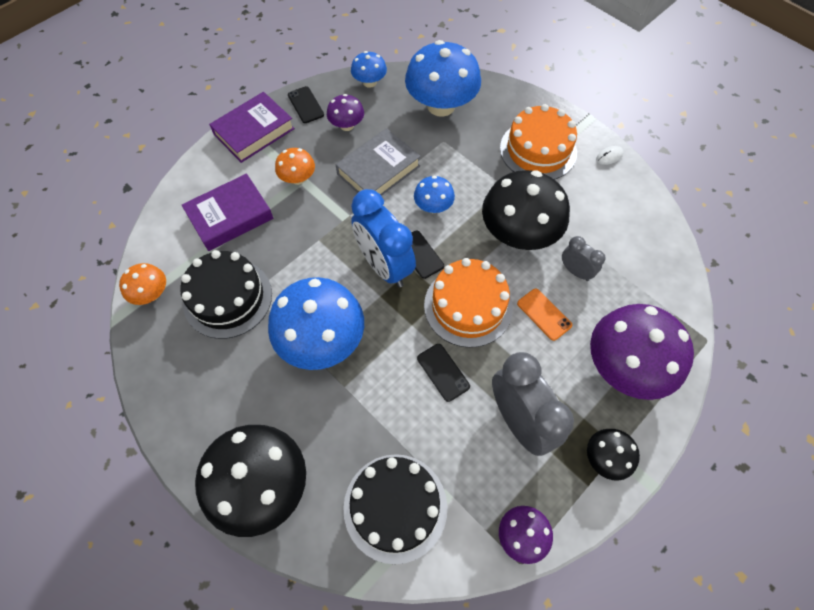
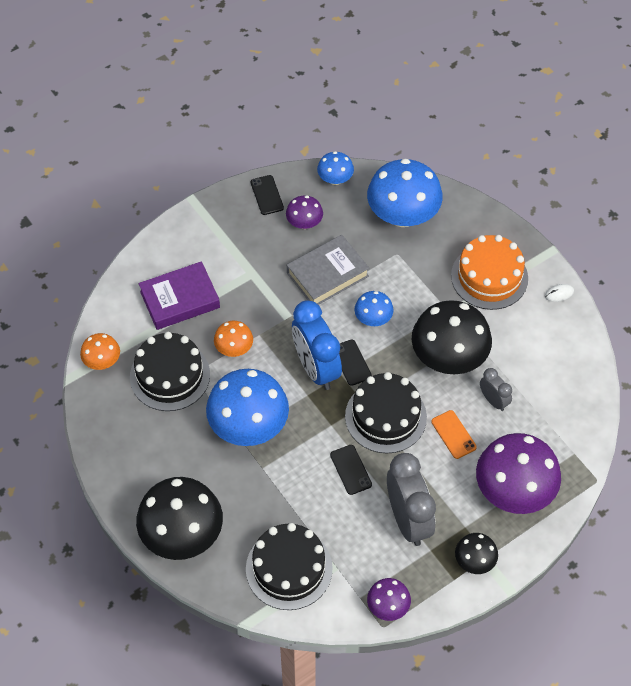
camera: 10 degrees right, 5 degrees down
(254, 132) = (212, 217): purple book -> none
(298, 178) = (248, 271): orange mushroom -> orange mushroom (234, 348)
(468, 306) = (385, 416): orange cake -> black cake

